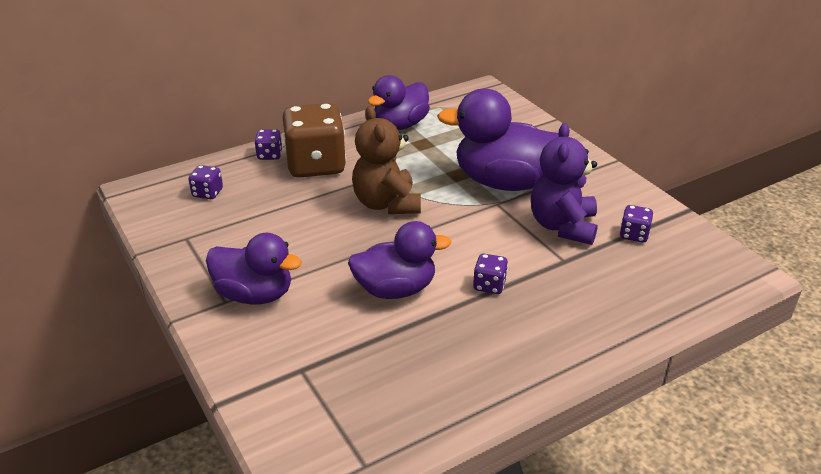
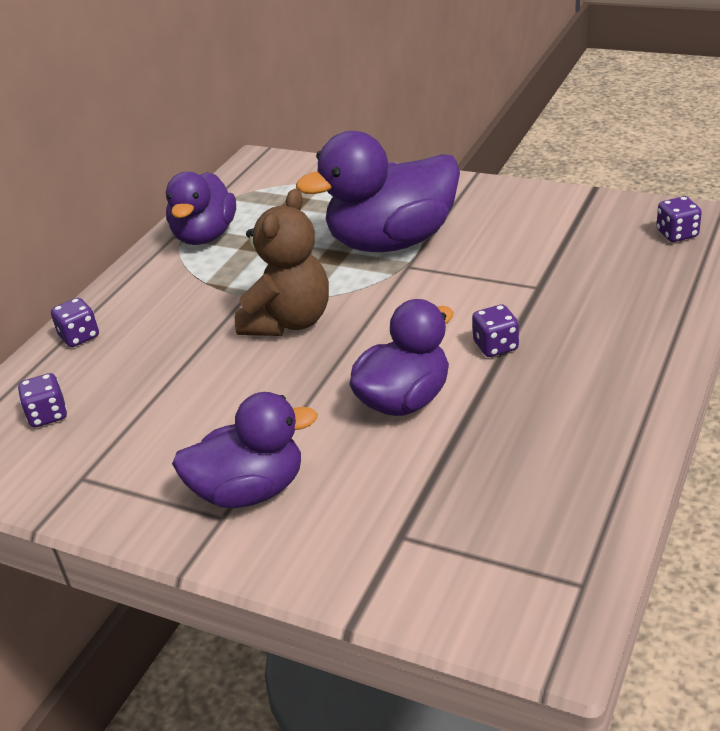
camera: 30 degrees left, 0 degrees up
(316, 165) = (153, 321): brown dice -> none
(386, 204) = (289, 322): brown teddy bear -> brown teddy bear turned 105 degrees counterclockwise
(563, 226) = (499, 256): purple teddy bear -> none
(634, 235) = (574, 232): purple dice -> purple dice (677, 234)

